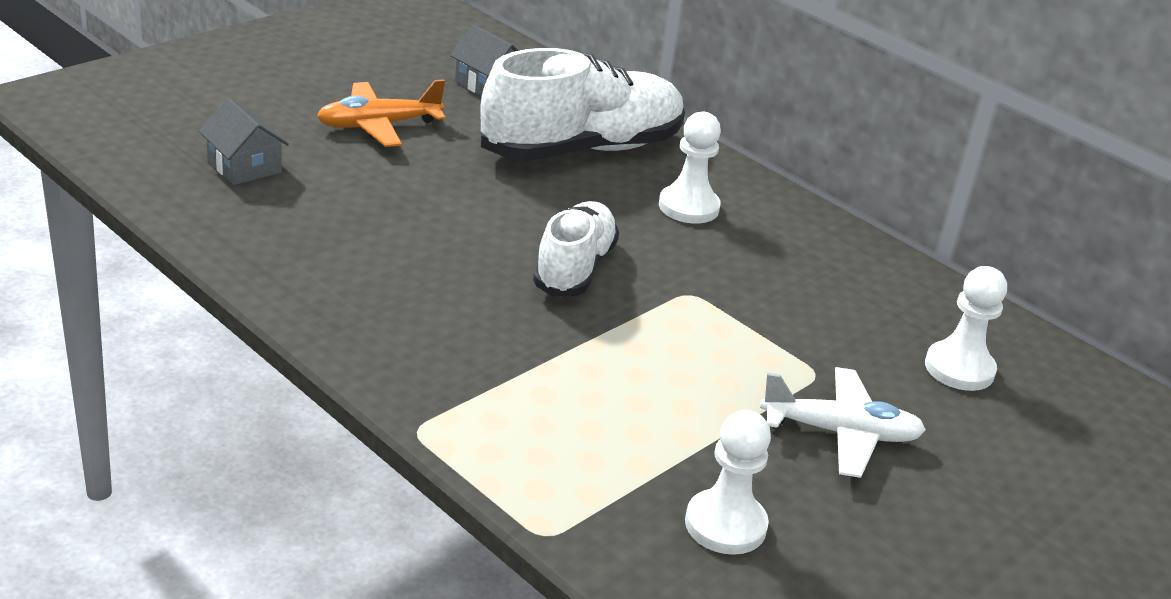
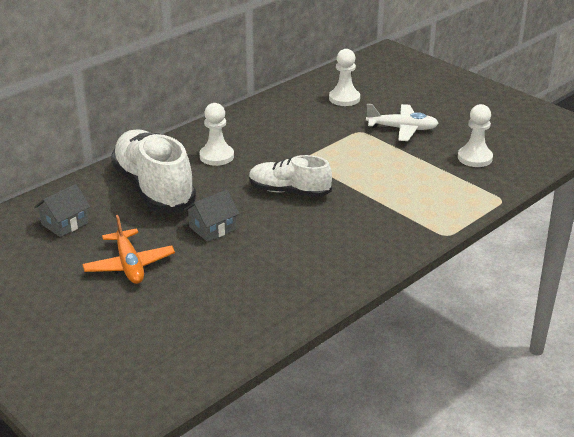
camera: 85 degrees left, 0 degrees up
(244, 166) = (194, 317): grey house -> grey house (212, 228)
(840, 433) = (402, 129): white plane -> white plane turned 90 degrees clockwise

